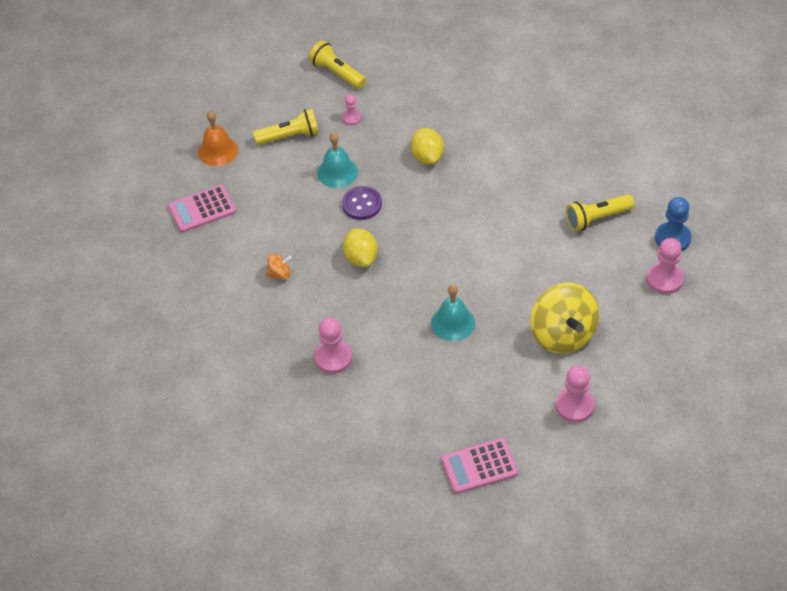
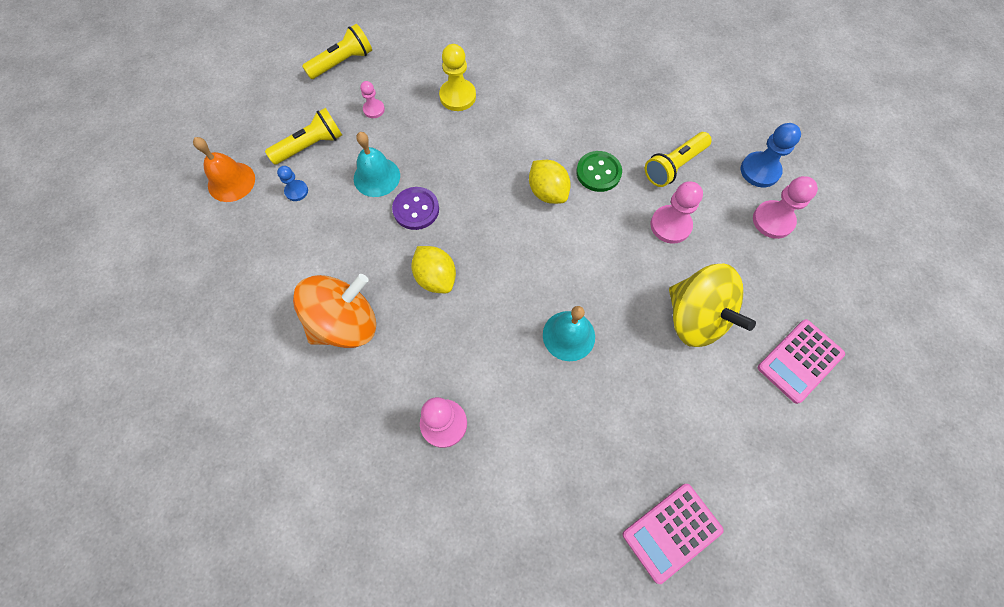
camera: 20 degrees left, 15 degrees up
(202, 209) = (229, 260): pink calculator -> pink calculator (800, 361)
(268, 169) = (296, 191): none -> blue pawn
(279, 273) = (345, 323): orange spinning top -> orange spinning top, size x2.34
(337, 73) = (342, 62): yellow flashlight -> yellow flashlight turned 120 degrees clockwise
(427, 157) = (470, 136): yellow lemon -> yellow lemon (547, 192)
(428, 122) = (457, 96): none -> yellow pawn
(527, 209) = (598, 172): none -> green button
(574, 406) = (746, 410): pink pawn -> pink pawn (670, 225)

